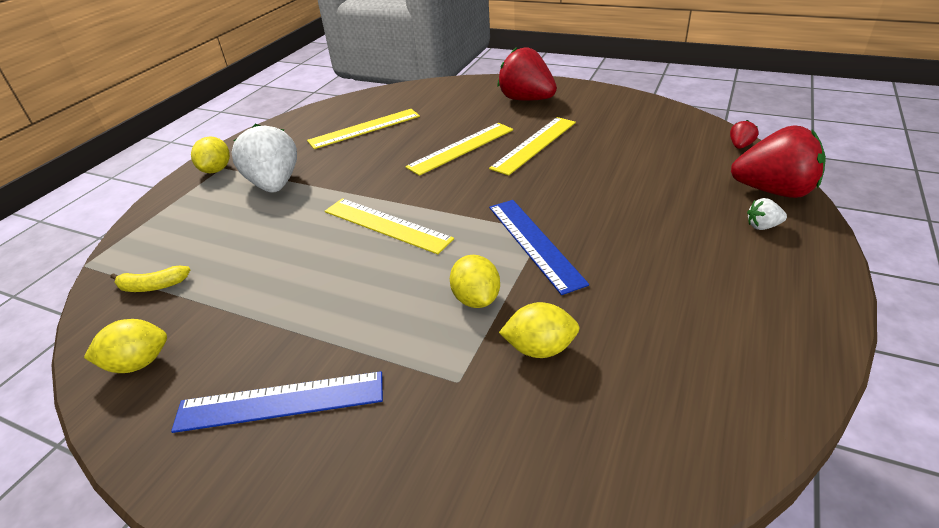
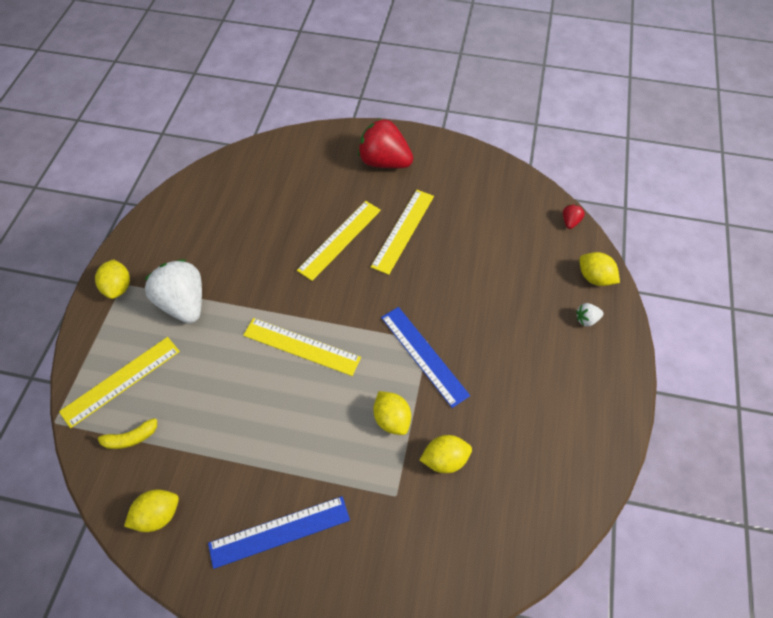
camera: 15 degrees left, 20 degrees up
(365, 128) = (241, 215): yellow ruler -> yellow ruler (121, 381)
(773, 191) = (594, 278): red strawberry -> yellow lemon

